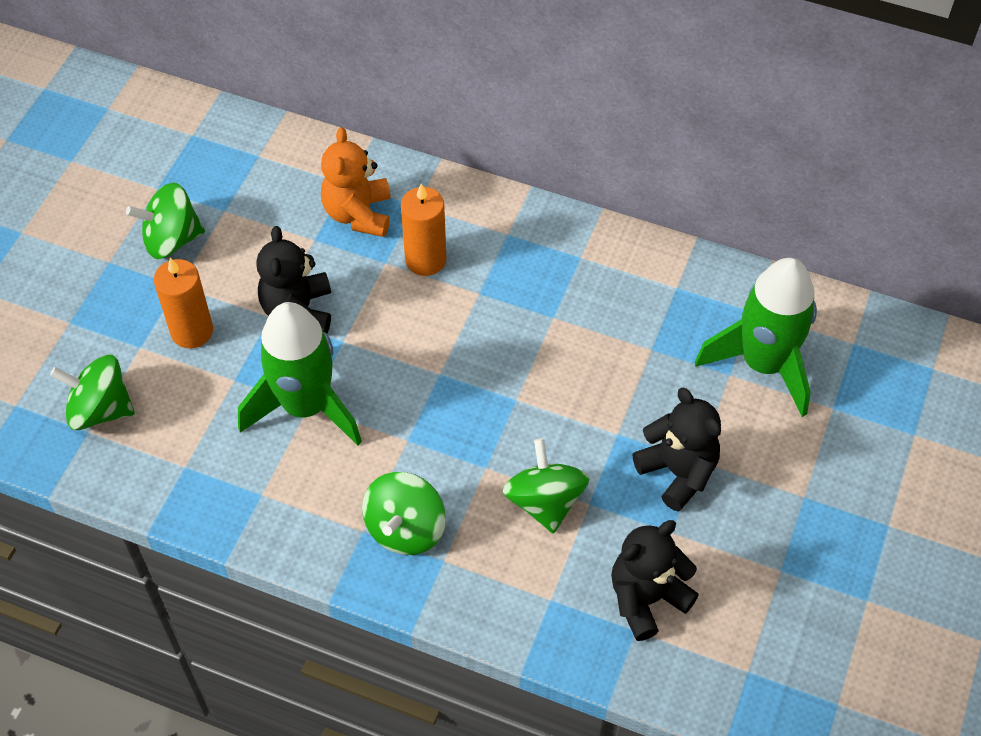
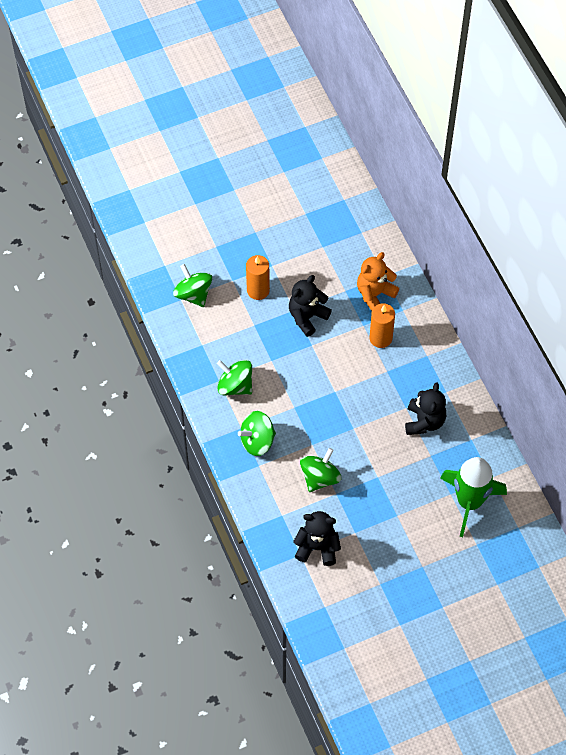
camera: 45 degrees right, 5 degrees up
(172, 239) = (289, 242): green spinning top -> green spinning top (235, 385)
(306, 406) = (270, 359): green rocket -> none
(678, 472) = (384, 512): black teddy bear -> black teddy bear (424, 421)

